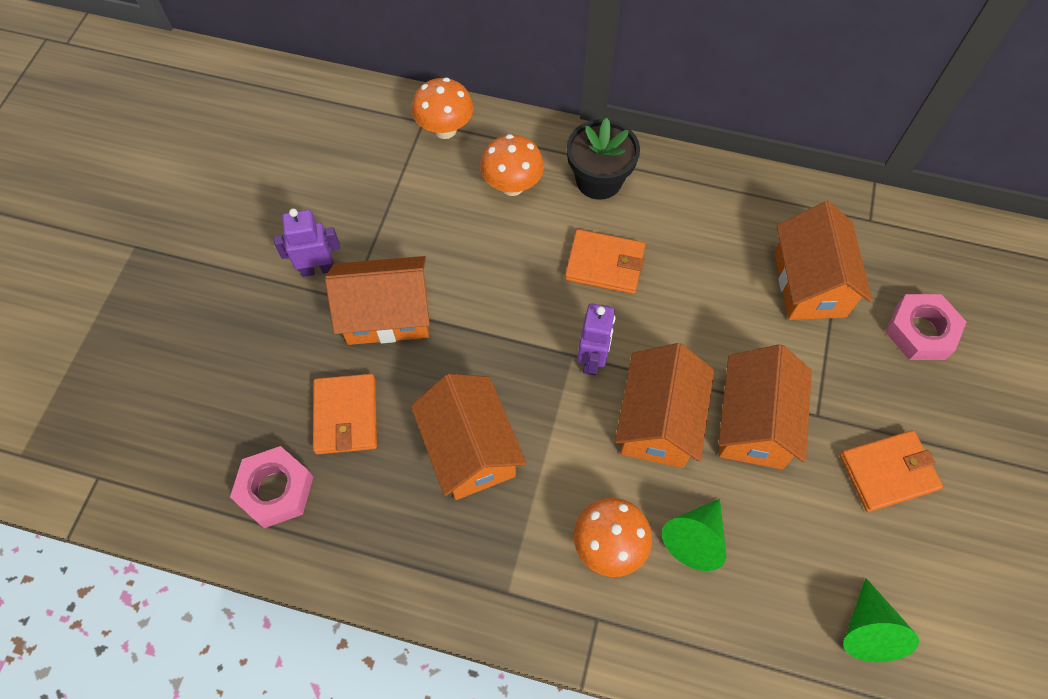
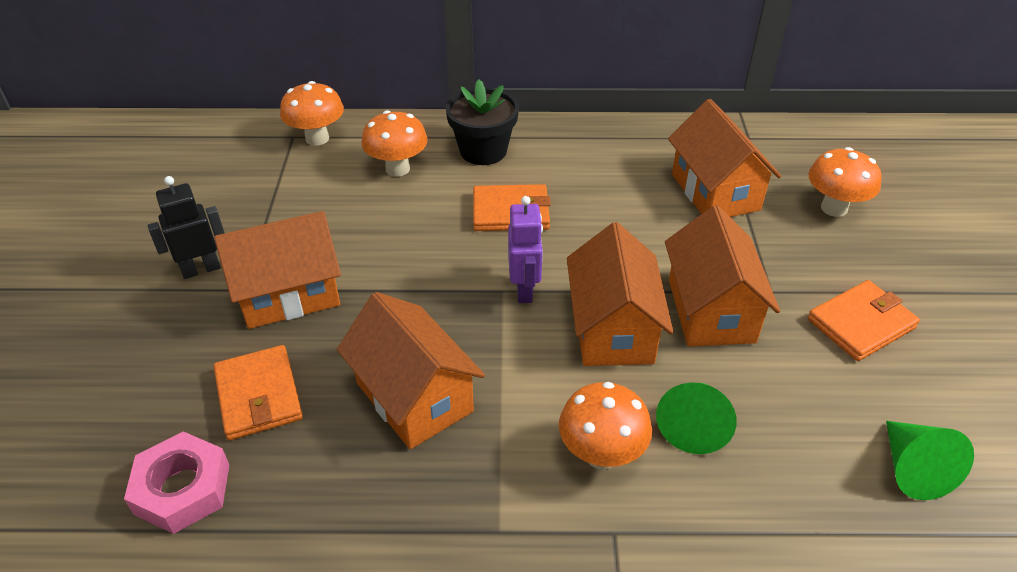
camera: 15 degrees left, 20 degrees down
(318, 269) = (201, 269): purple robot -> black robot
(920, 331) = (834, 208): pink nut -> orange mushroom

